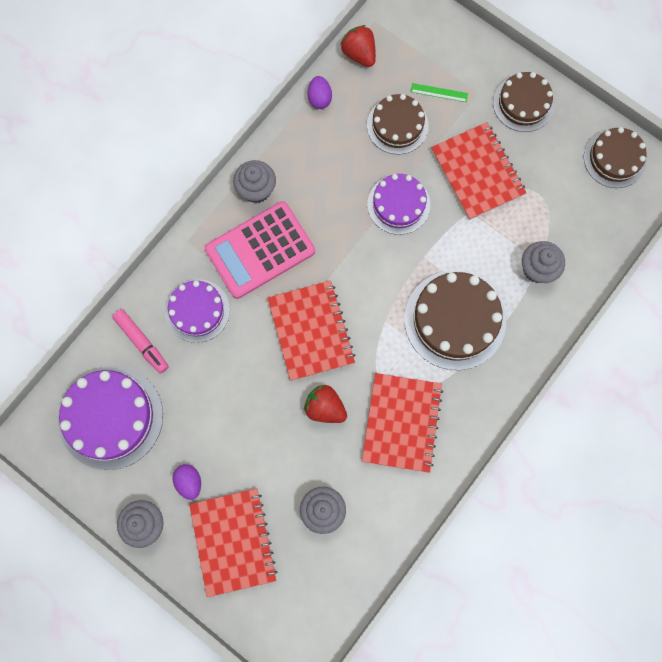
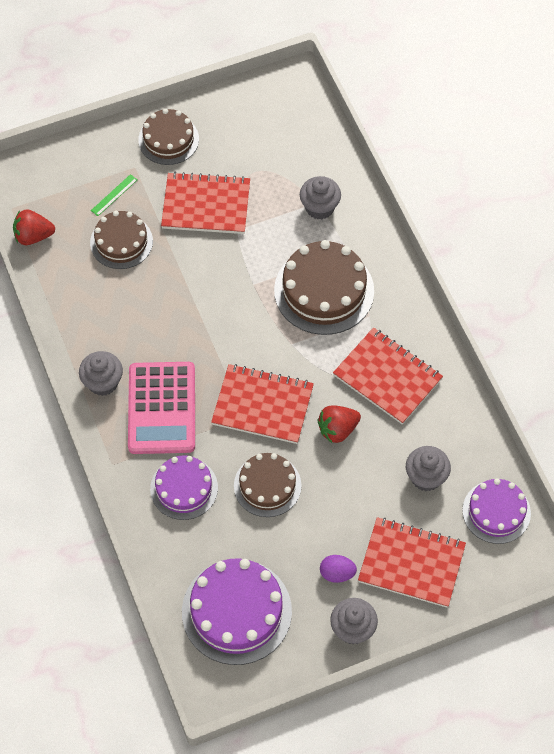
camera: 60 degrees left, 15 degrees down
(142, 342) = (183, 550): pink marker -> none
(319, 98) = (53, 288): purple egg -> none
(398, 204) = (194, 279): purple cake -> purple cake (496, 512)
(614, 158) = (262, 102): brown cake -> brown cake (267, 485)

